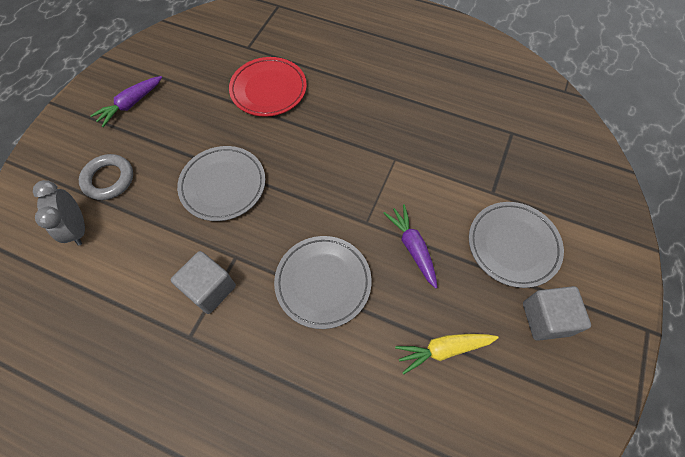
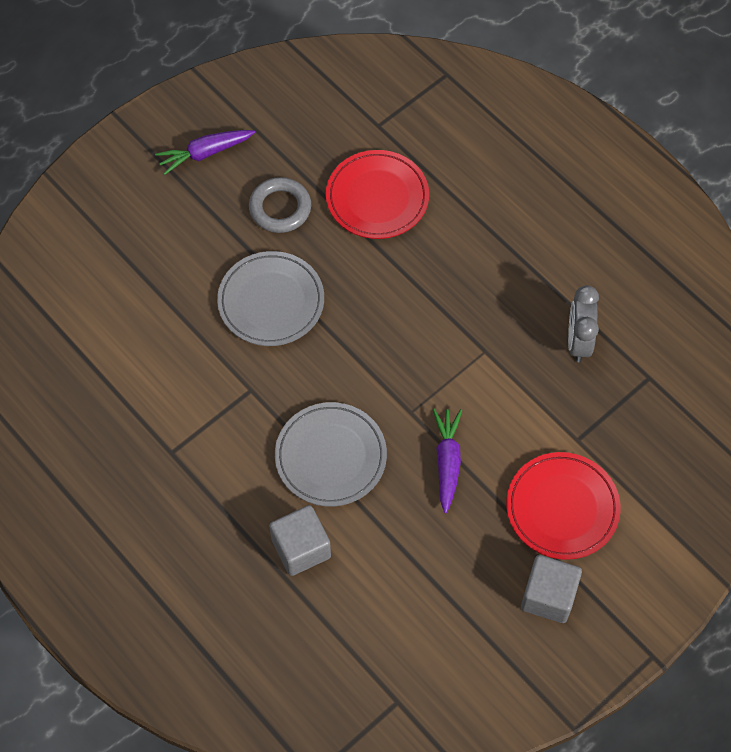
camera: 25 degrees right, 0 degrees up
(78, 228) = (98, 288): grey clock -> grey clock (578, 341)
(109, 179) = (148, 242): grey ring -> grey ring (280, 208)
(210, 289) = (210, 412): grey cube -> grey cube (301, 548)
(443, 349) = (420, 577): yellow carrot -> none
(513, 245) = (562, 508): grey plate -> red plate

